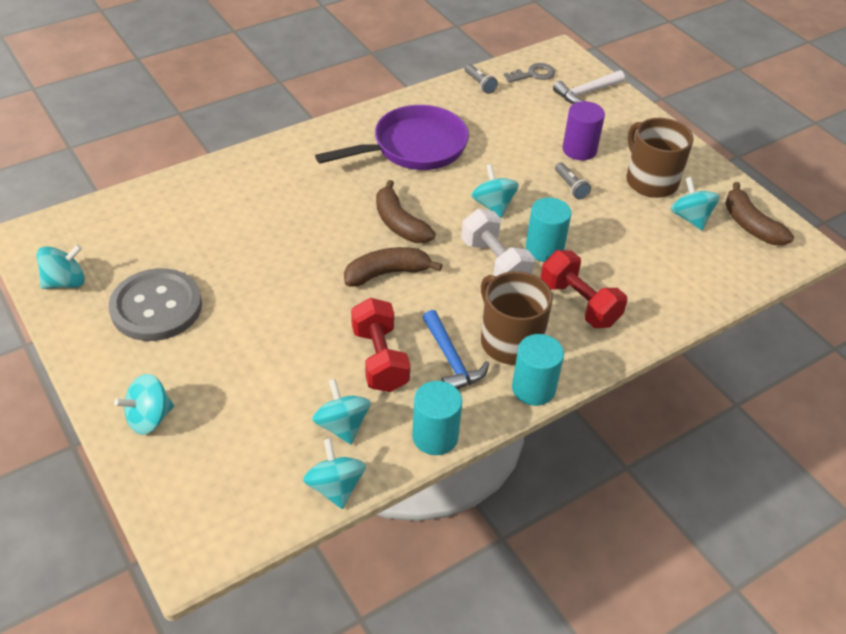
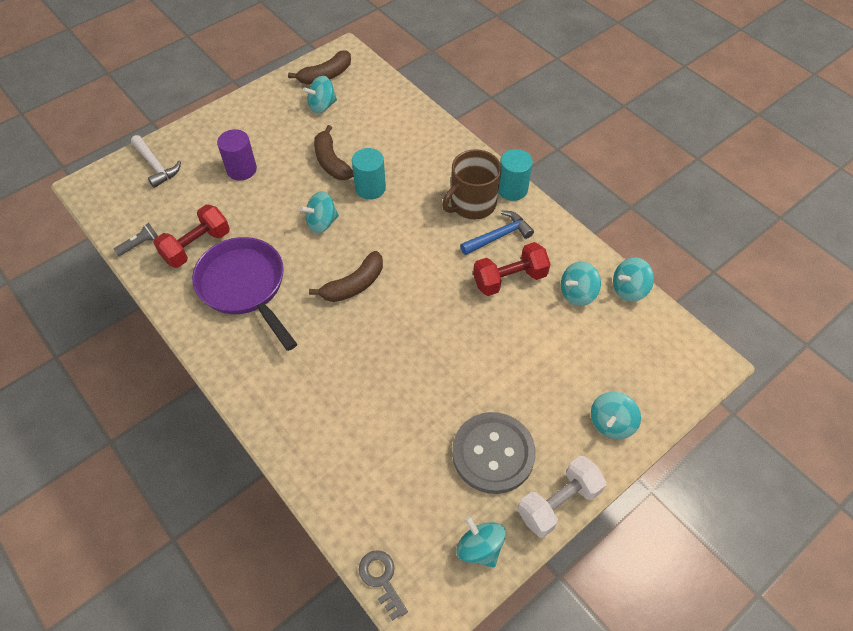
camera: 95 degrees left, 10 degrees up
(149, 418) = (611, 423): turquoise spinning top -> turquoise spinning top turned 75 degrees clockwise
(387, 273) = (417, 286): brown banana -> brown banana (331, 162)
(435, 436) = (569, 239): turquoise cylinder -> none
(495, 263) = (391, 217): white dumbbell -> white dumbbell (558, 503)
(533, 74) = (124, 204): grey key -> grey key (381, 579)
(570, 186) = (292, 174): grey flashlight -> none
(579, 303) = (425, 167): red dumbbell -> red dumbbell (197, 246)
(650, 181) = (279, 126): brown mug -> none

